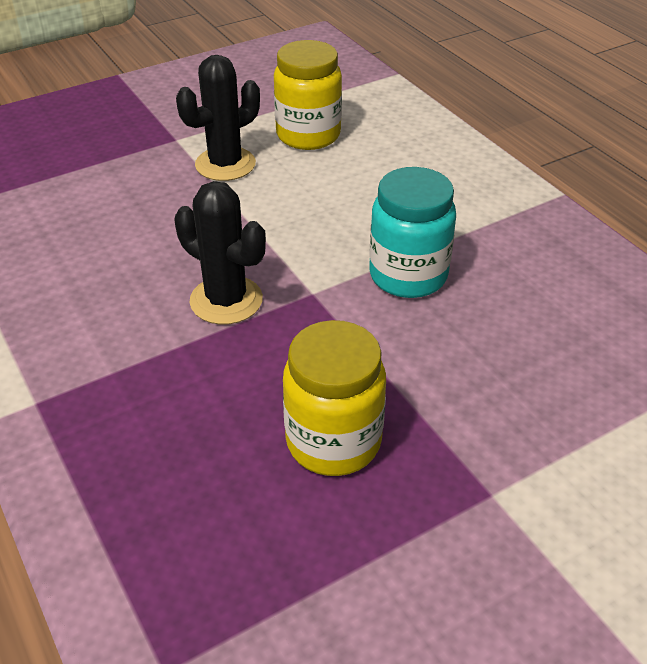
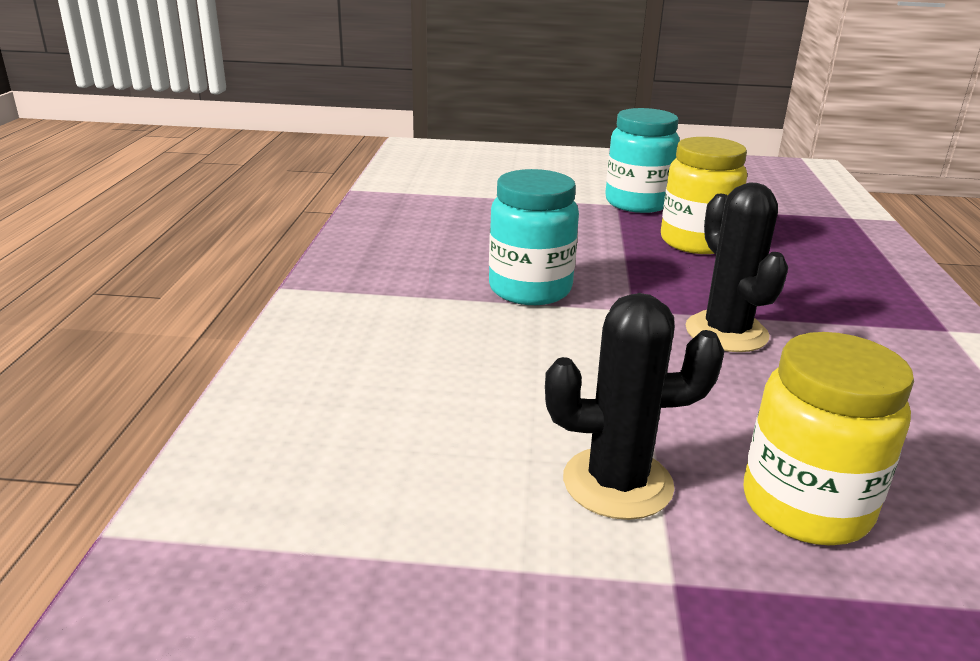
camera: 145 degrees left, 15 degrees down
(308, 135) = (438, 475): yellow jar -> yellow jar (805, 507)
(472, 512) = (637, 203): none -> turquoise jar

